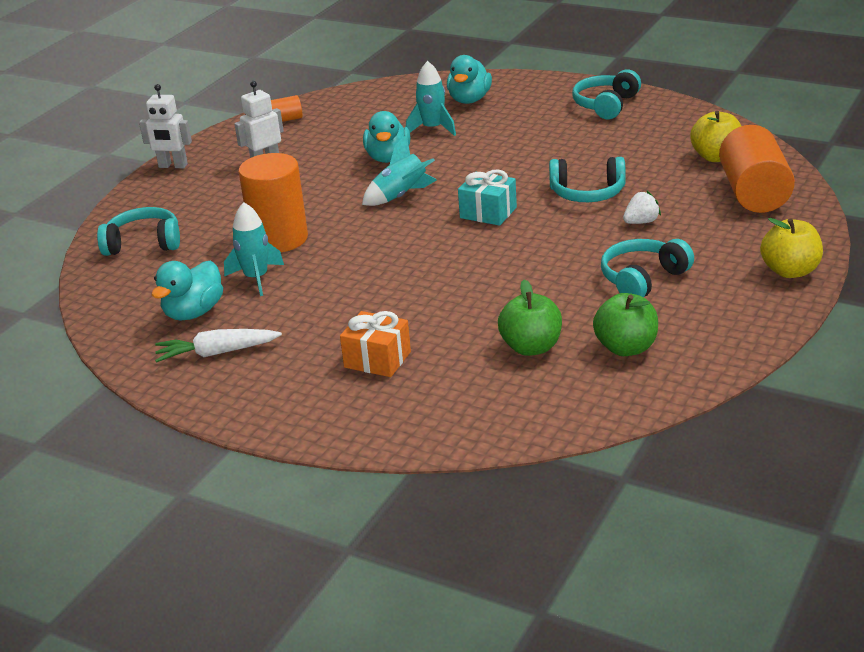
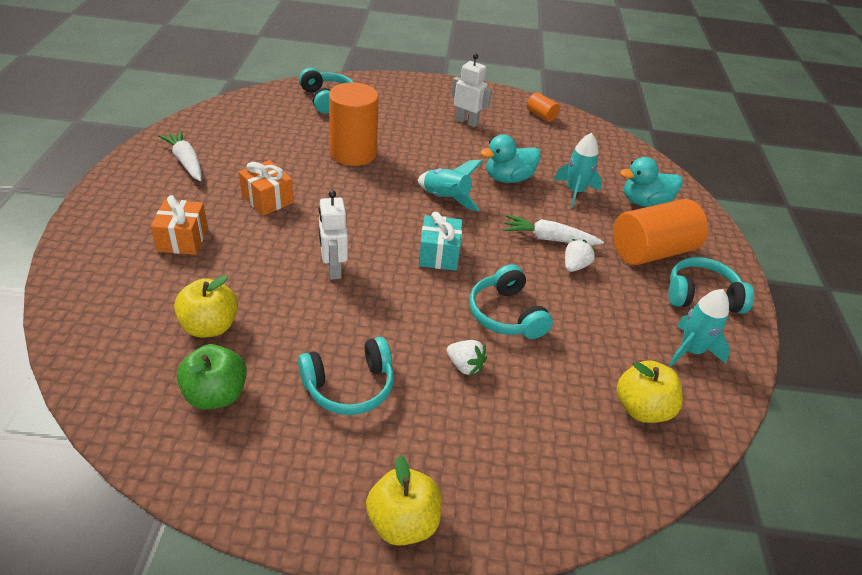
camera: 60 degrees right, 10 degrees up
(173, 166) = (441, 85): white robot -> white robot (333, 269)
(193, 312) = (239, 140): turquoise duck -> none
(256, 278) = (292, 156): turquoise rocket -> turquoise rocket (691, 350)
(335, 301) = (267, 199): none -> orange gift
(496, 155) = (548, 239): none -> white carrot
(531, 347) = (210, 326): green apple -> yellow apple
(540, 150) = (575, 266): none -> white strawberry
(643, 279) = (349, 386): turquoise headphones -> turquoise headphones turned 135 degrees clockwise
(754, 193) = (573, 458): orange cylinder -> orange cylinder (651, 251)

